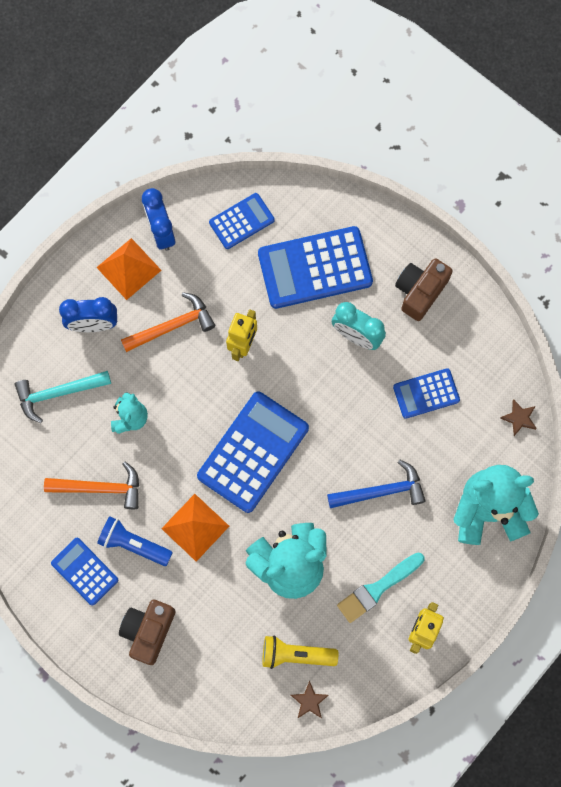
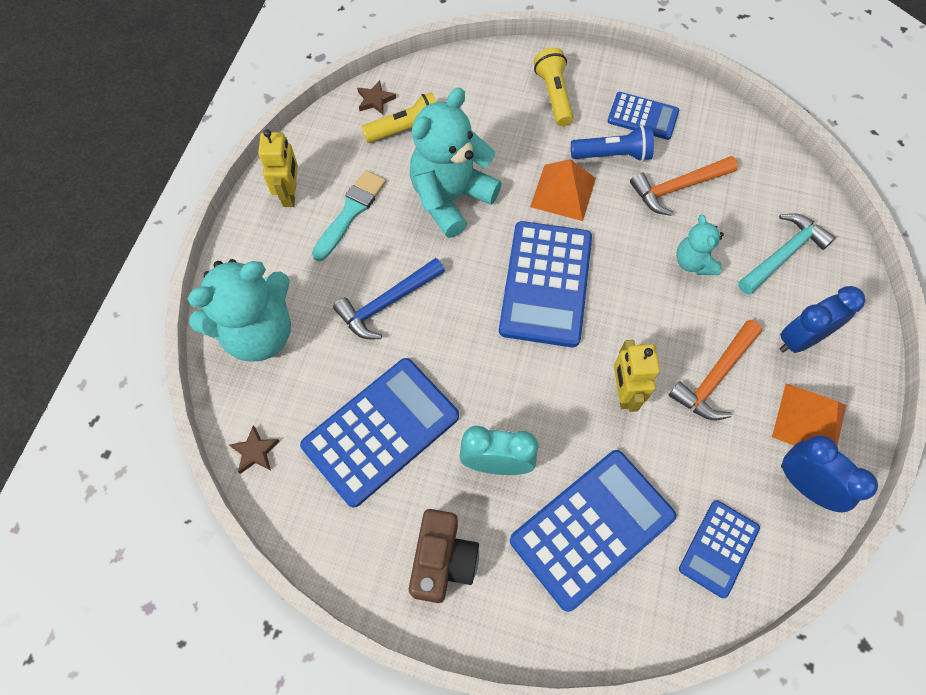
camera: 155 degrees right, 10 degrees down
(148, 631) = (553, 95): brown camera -> yellow flashlight
(426, 393) = (381, 431): blue calculator -> blue calculator, size x1.79

